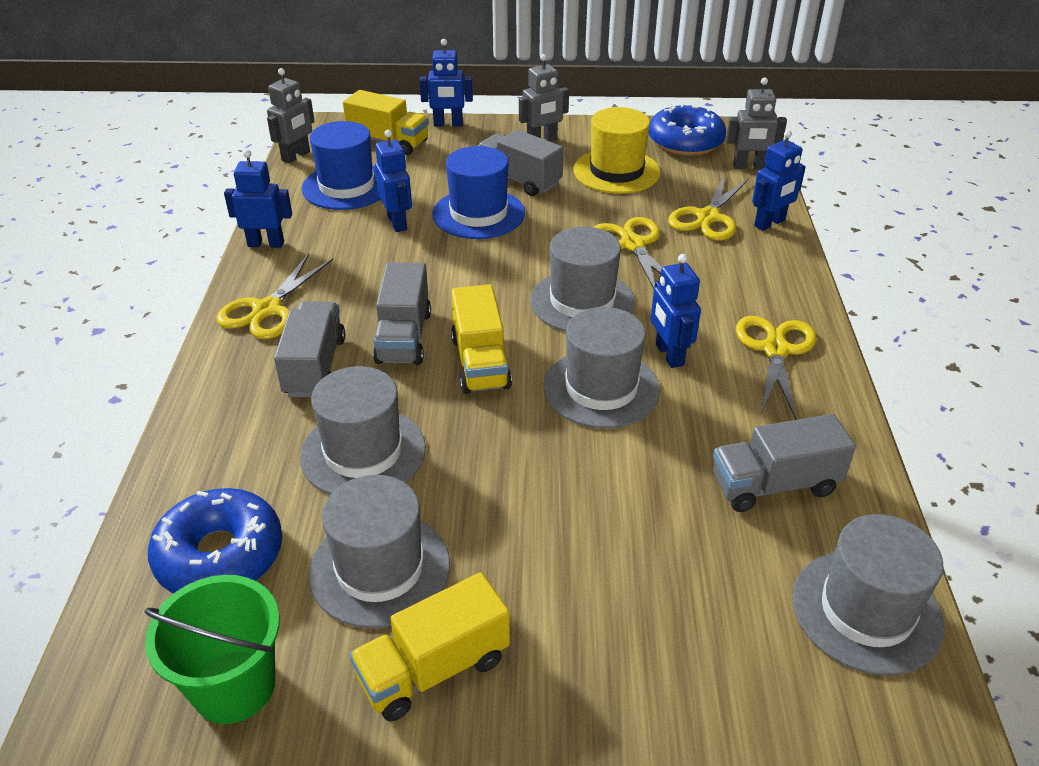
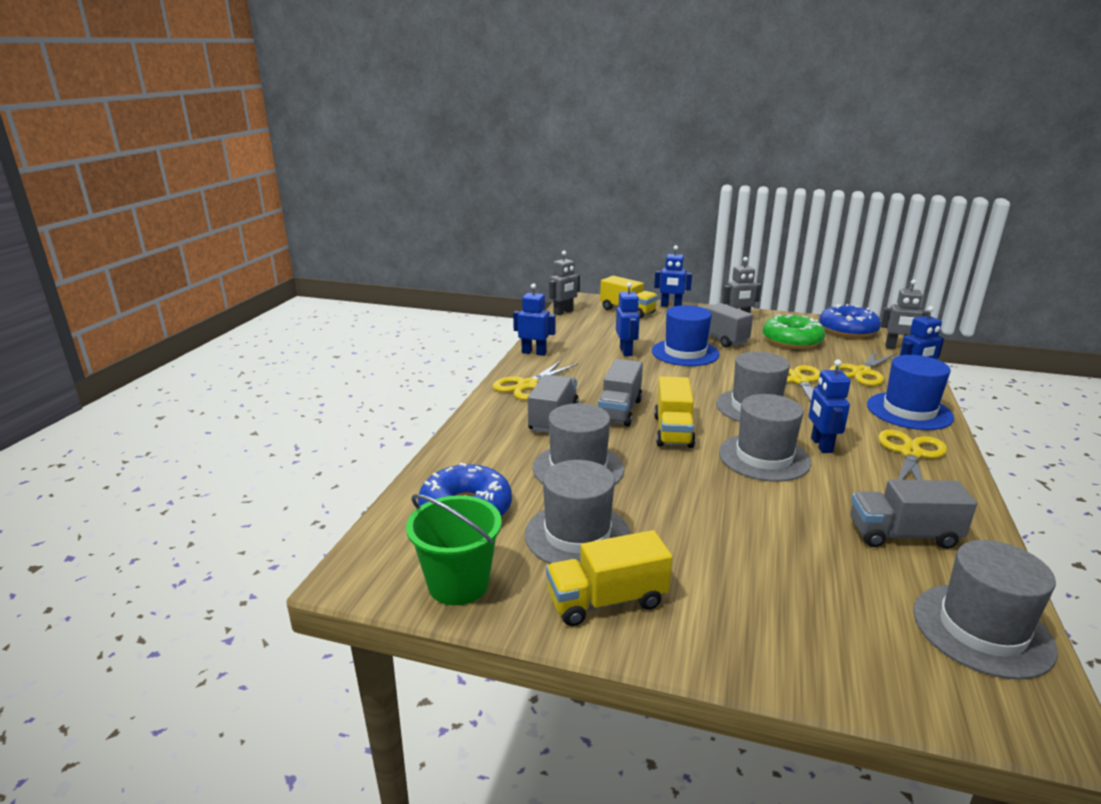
camera: 15 degrees right, 15 degrees down
(346, 186) = (594, 330): blue hat -> blue hat (909, 411)
(616, 171) = (792, 341): yellow hat -> green donut

